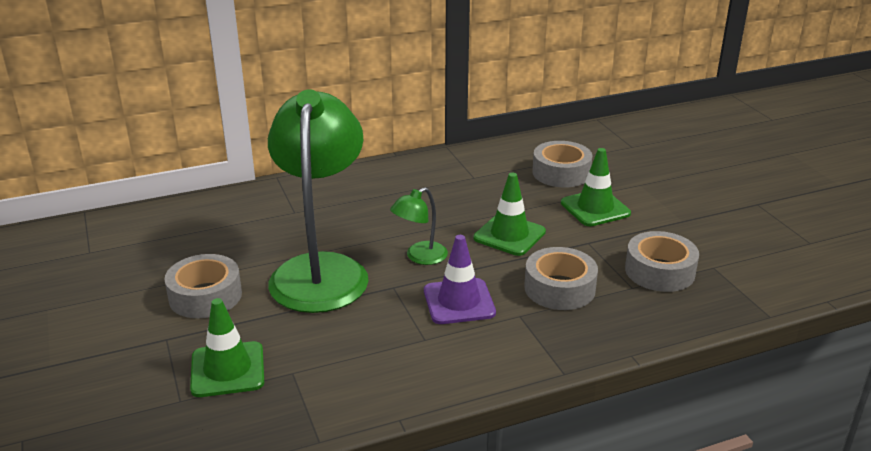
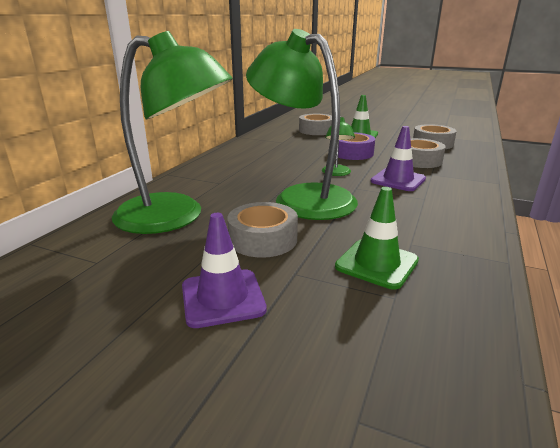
camera: 45 degrees left, 5 degrees down
(98, 327) = (222, 298): none -> purple traffic cone
(195, 236) = (175, 217): none -> green lamp
(509, 235) = (352, 153): green traffic cone -> purple tape

